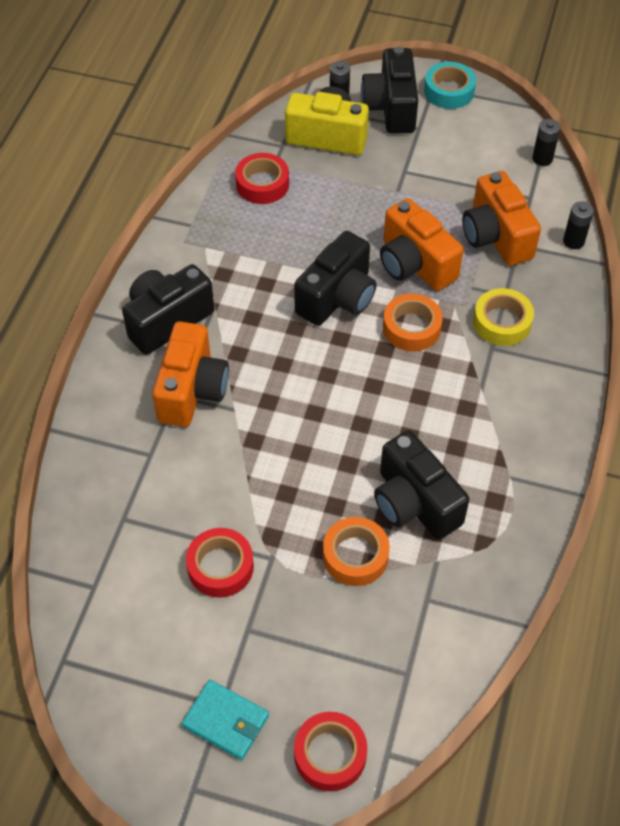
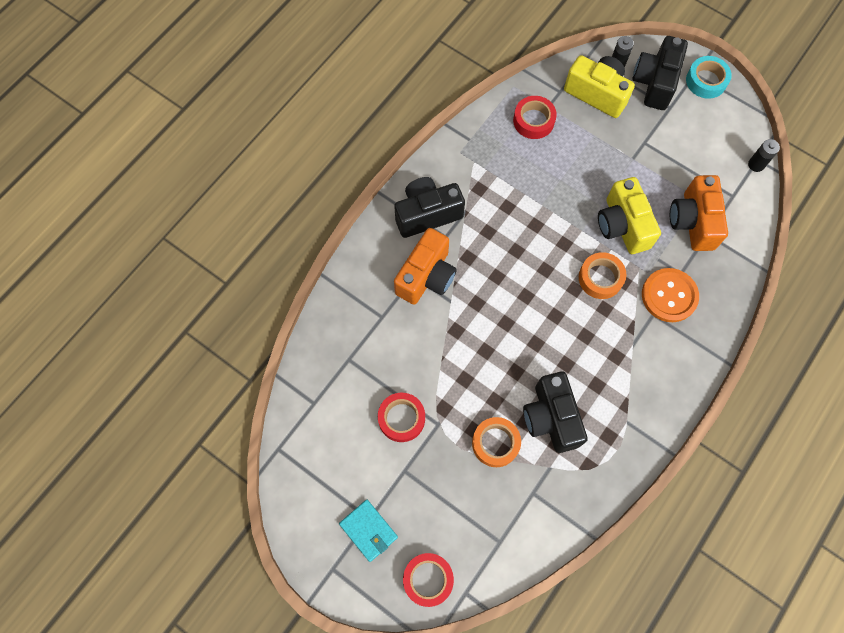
camera: 20 degrees right, 15 degrees up
(338, 297) = (555, 235): black camera -> none
(414, 264) = (622, 225): orange camera -> yellow camera
(502, 322) = (669, 296): yellow tape -> orange button
(573, 241) = (751, 245): black battery -> none

